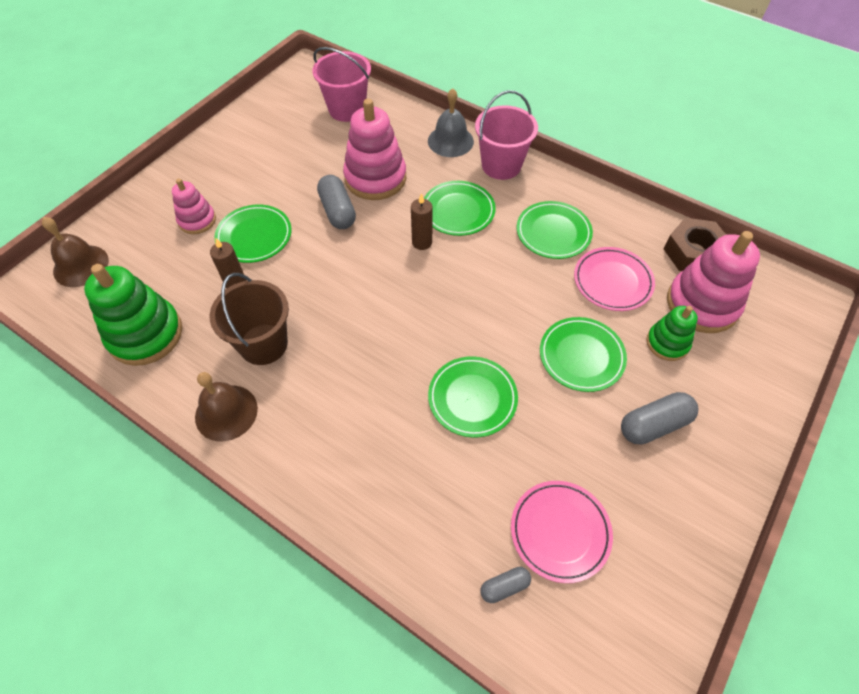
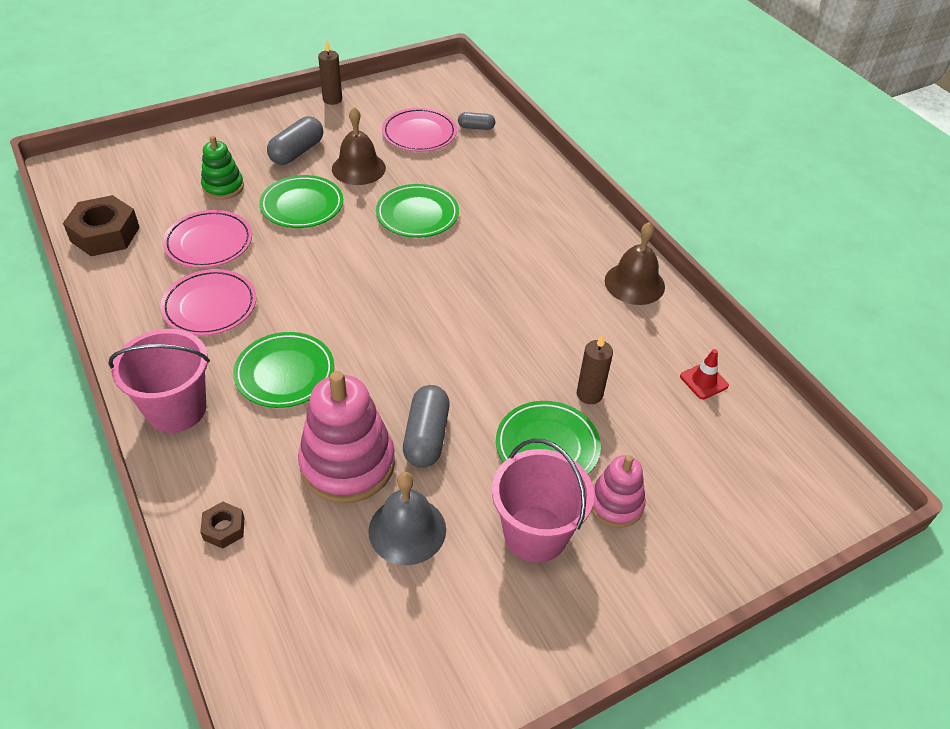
camera: 155 degrees left, 10 degrees down
(81, 265) = (782, 500): brown bell -> brown bell (358, 168)
(145, 334) = (704, 381): green stacking toy -> red traffic cone
(263, 344) = (581, 323): brown bucket -> none
(347, 109) = (300, 622): pink bucket -> pink bucket (535, 534)
(416, 126) = (224, 529): none -> brown nut
(422, 242) = (356, 355): brown candle -> brown candle (332, 99)
(450, 141) = (201, 478): grey bell -> grey bell (407, 530)
(553, 233) = (210, 306): green plate -> pink plate
(654, 425) = (297, 152): grey capsule -> grey capsule turned 60 degrees counterclockwise
(702, 304) = (158, 198): pink stacking toy -> none

